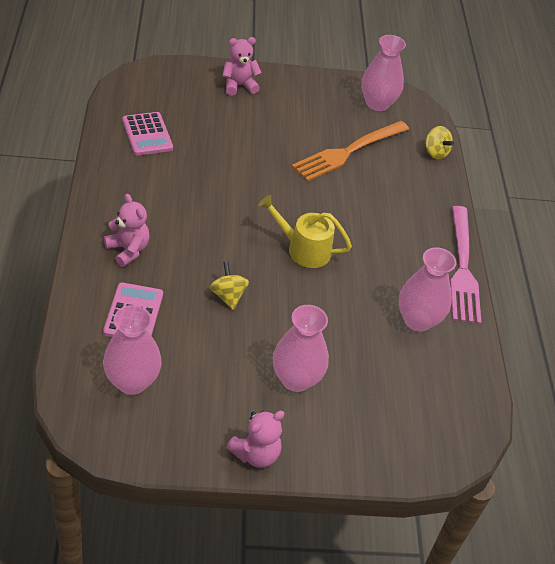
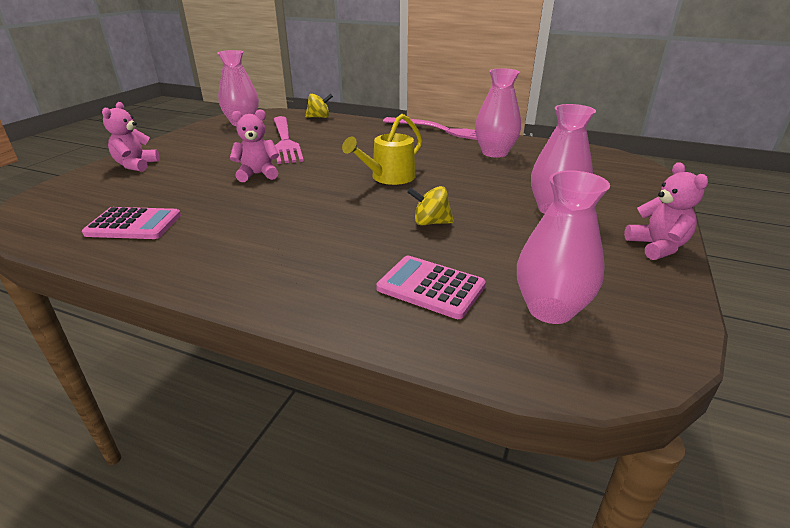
camera: 60 degrees left, 15 degrees down
(128, 250) = (318, 272): pink teddy bear -> pink teddy bear (258, 174)
(348, 151) = (285, 141): orange fork -> pink fork

